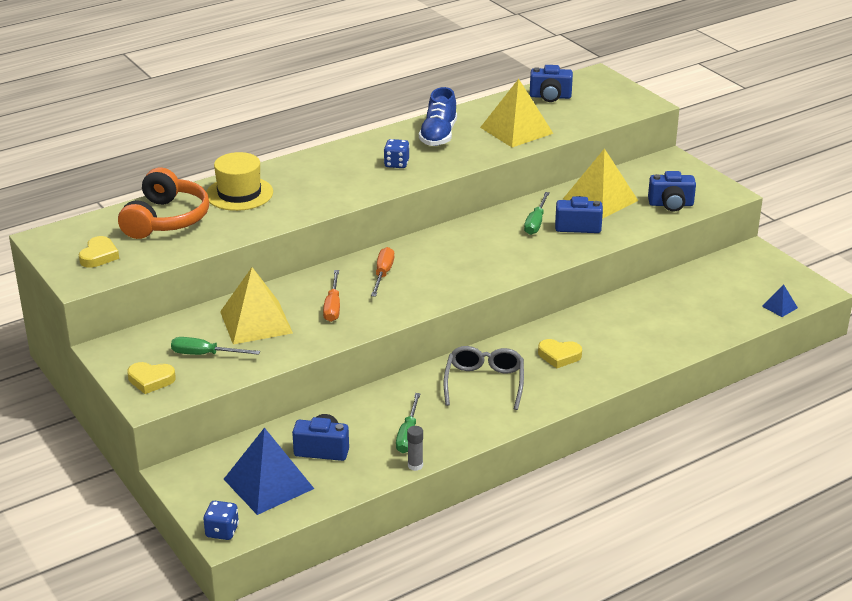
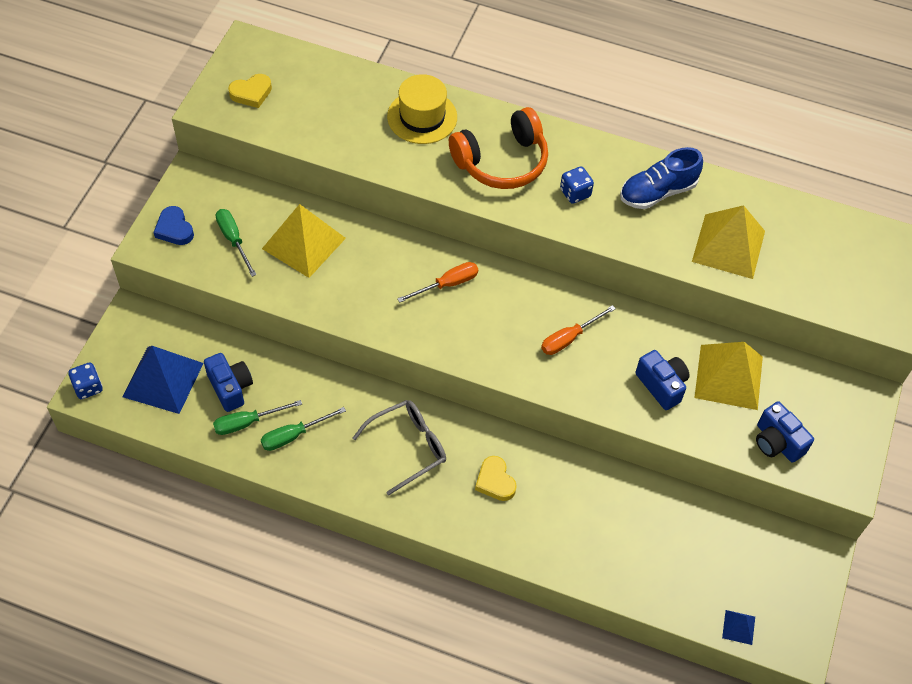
camera: 50 degrees right, 25 degrees up
(151, 380) = (174, 229): yellow heart -> blue heart
(166, 219) = (339, 97): orange headphones -> orange headphones (502, 161)
(333, 306) = (369, 280): orange screwdriver -> orange screwdriver (569, 338)
(415, 465) = (258, 465): grey glue stick -> none
(536, 222) = (636, 348): green screwdriver -> green screwdriver (247, 422)
(550, 97) = (824, 234): blue camera -> none

